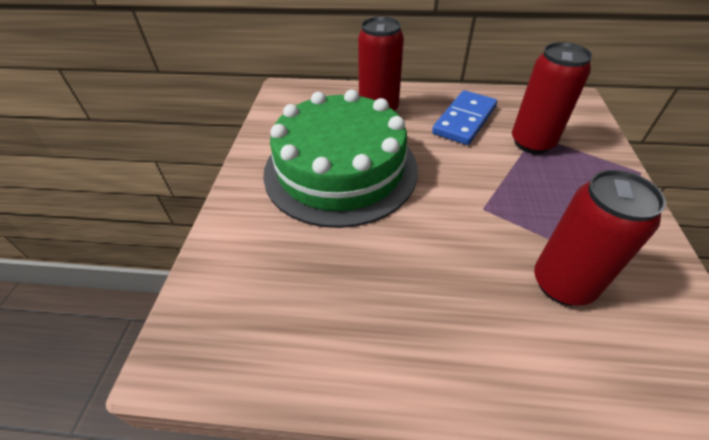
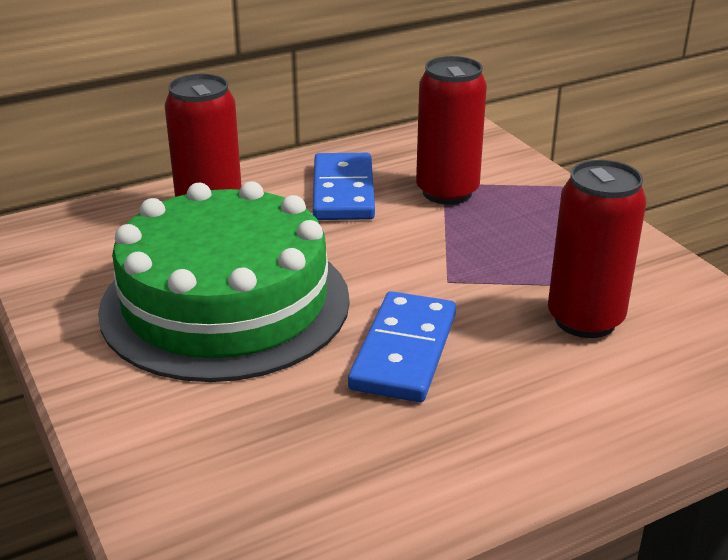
camera: 35 degrees left, 15 degrees down
(414, 249) = (404, 351): none -> blue domino

